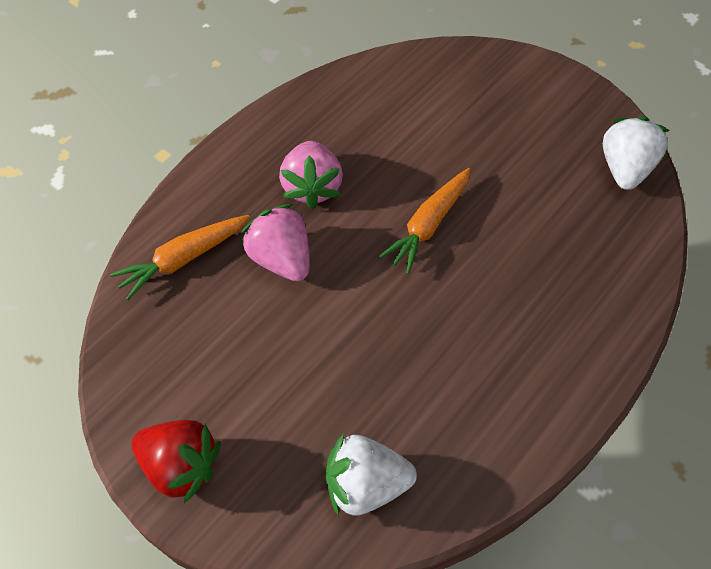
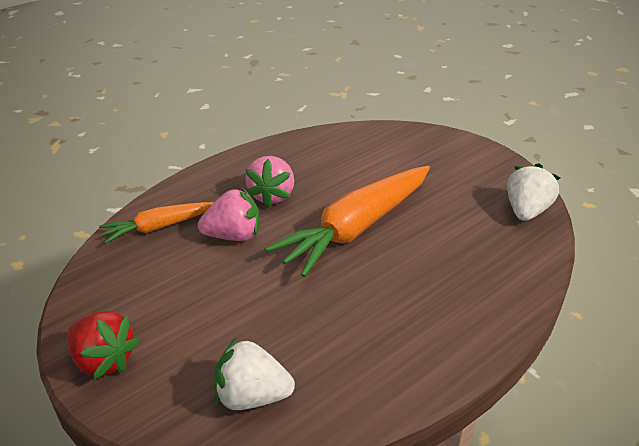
camera: 10 degrees right, 20 degrees down
(281, 259) = (233, 235): pink strawberry -> pink strawberry turned 105 degrees clockwise
(428, 225) = (356, 228): orange carrot -> orange carrot, size x1.83

